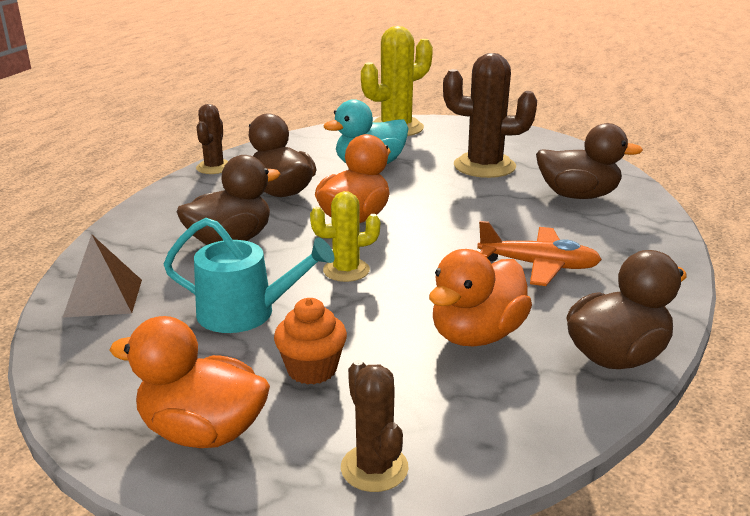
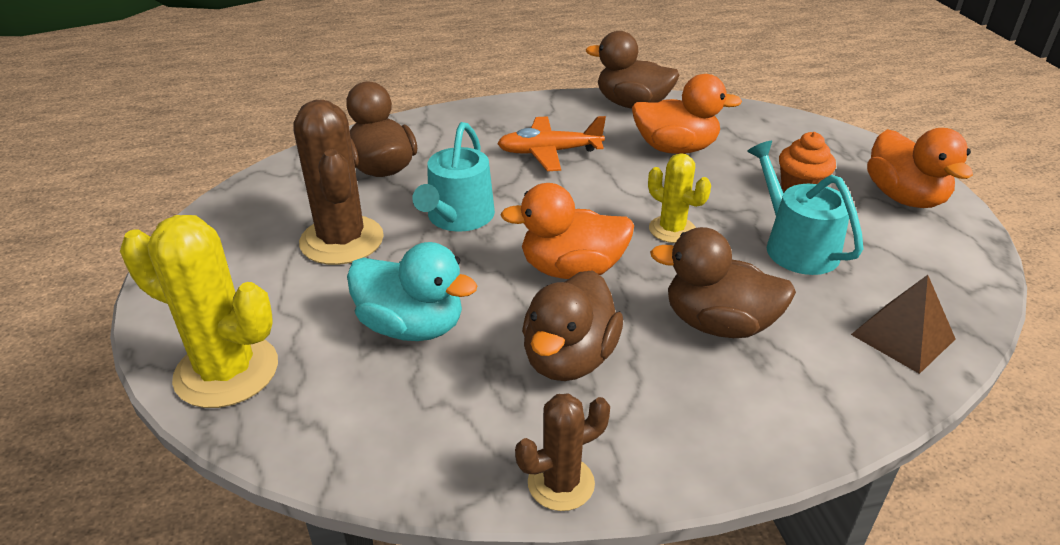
camera: 125 degrees left, 10 degrees up
(374, 468) = (830, 140): brown cactus -> none
(470, 202) = (458, 217): none -> turquoise watering can
(538, 265) = (549, 152): orange plane -> orange plane turned 75 degrees counterclockwise

